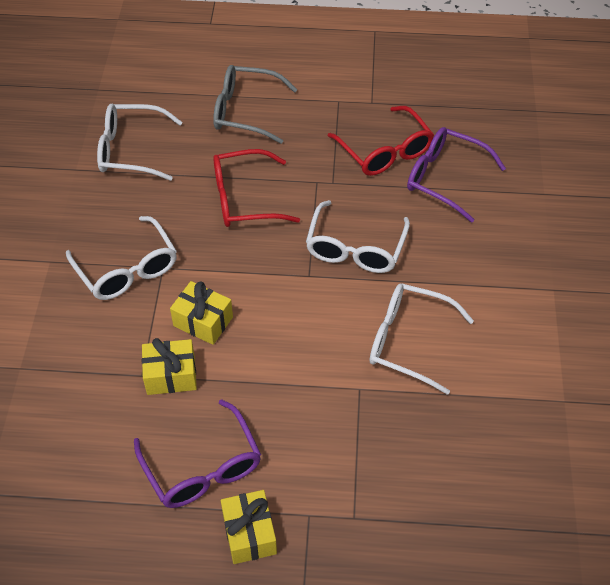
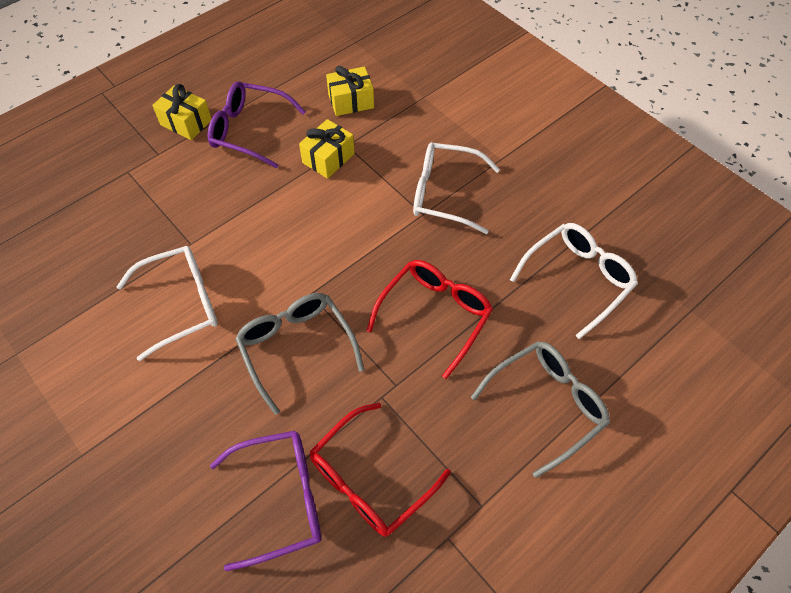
camera: 135 degrees right, 5 degrees up
(203, 321) = (348, 202): yellow gift -> yellow gift (351, 101)
(355, 248) = (296, 347): white glasses -> grey glasses
(385, 151) = (370, 479): red glasses -> red glasses turned 60 degrees counterclockwise

